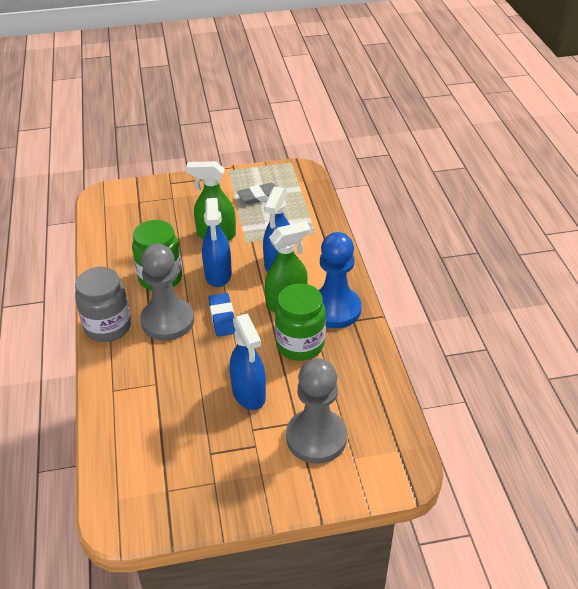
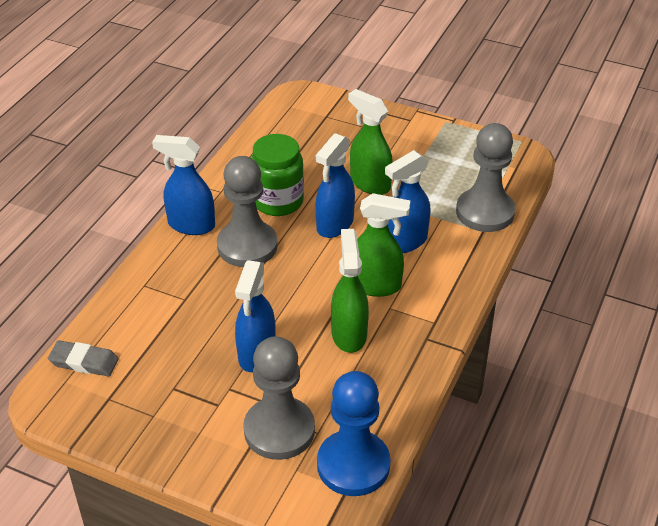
camera: 35 degrees right, 0 degrees up
(108, 327) = (191, 225): grey jar -> blue spray bottle
(222, 317) = (300, 268): blue eraser -> none
(260, 196) = (452, 164): grey eraser -> grey eraser (84, 362)
(300, 344) = (349, 334): green jar -> green spray bottle
(312, 219) = (485, 212): none -> grey pawn
(335, 309) = (418, 317): blue pawn -> blue pawn (353, 465)

